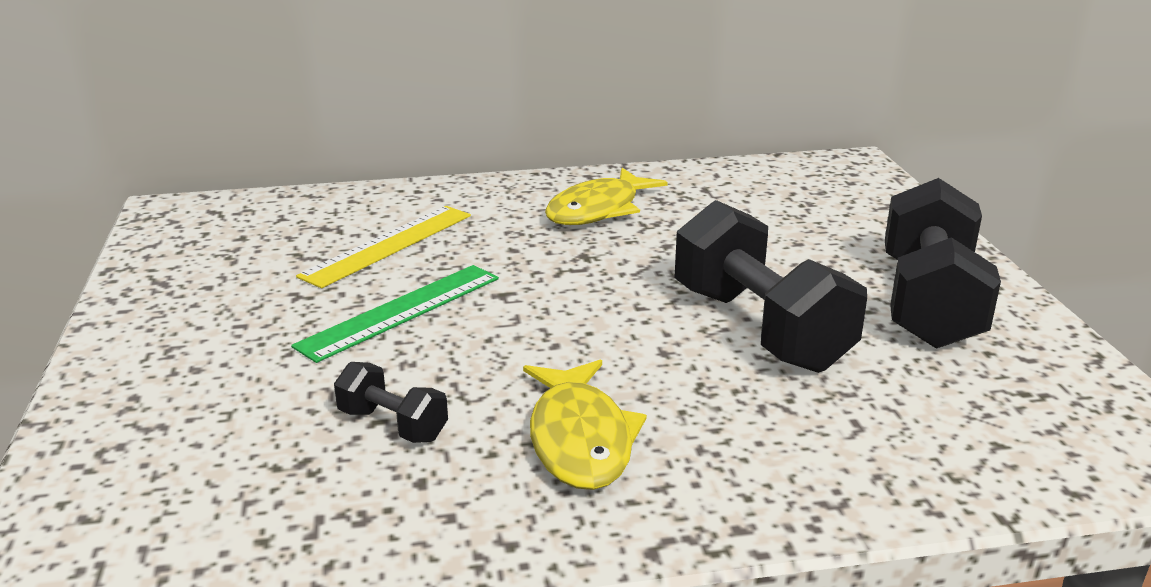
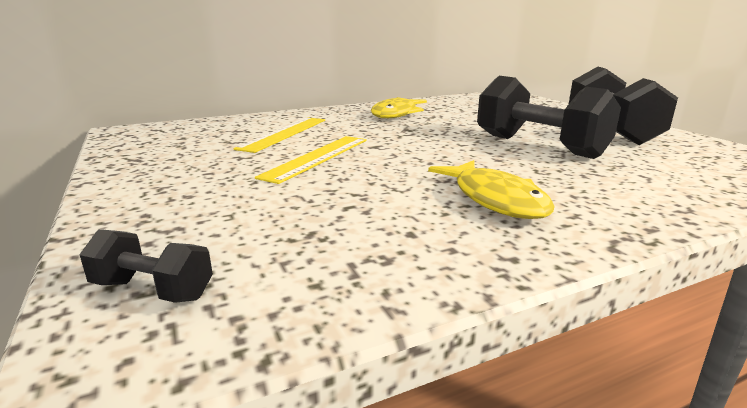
camera: 15 degrees left, 5 degrees down
(393, 425) = (361, 207): black dumbbell -> black dumbbell (153, 290)
(401, 311) = (317, 157): green ruler -> yellow ruler

